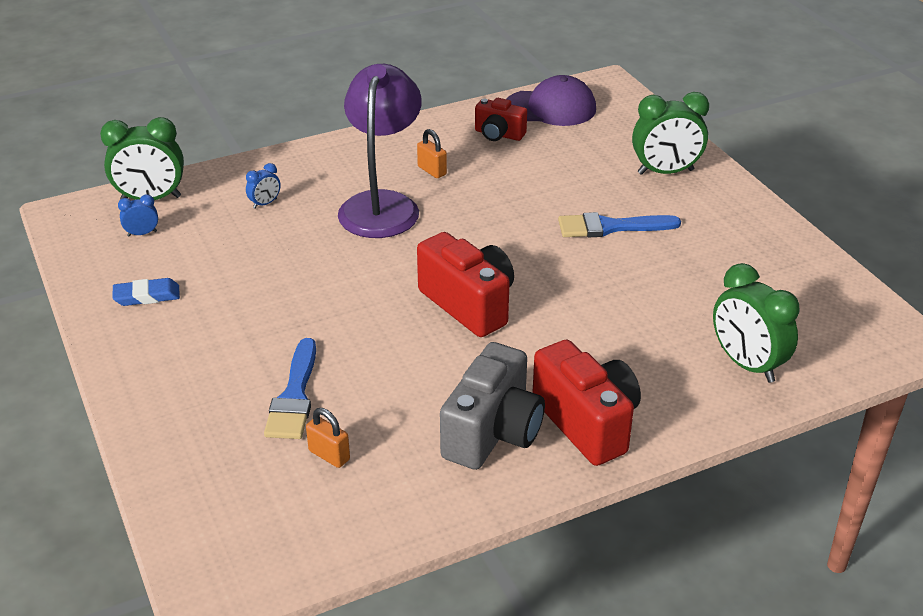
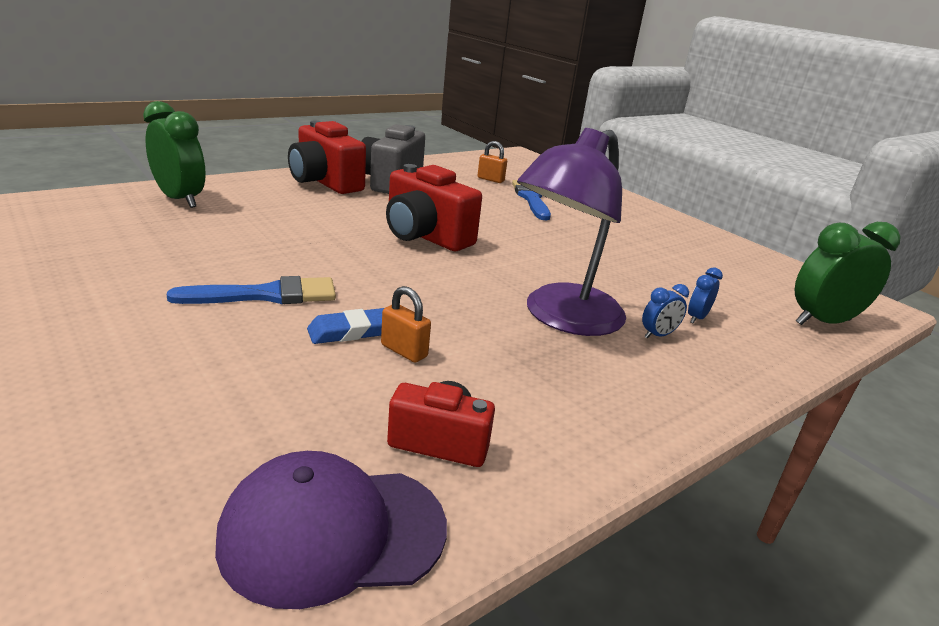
camera: 165 degrees right, 10 degrees down
(142, 233) = (776, 289): blue clock -> blue clock (658, 335)
(147, 296) = (700, 246): blue eraser -> blue eraser (351, 331)
(382, 205) = (562, 318): purple lamp -> purple lamp turned 45 degrees clockwise
(432, 171) = (525, 365): orange padlock -> orange padlock (404, 351)
(665, 172) = (138, 373): green clock -> none

